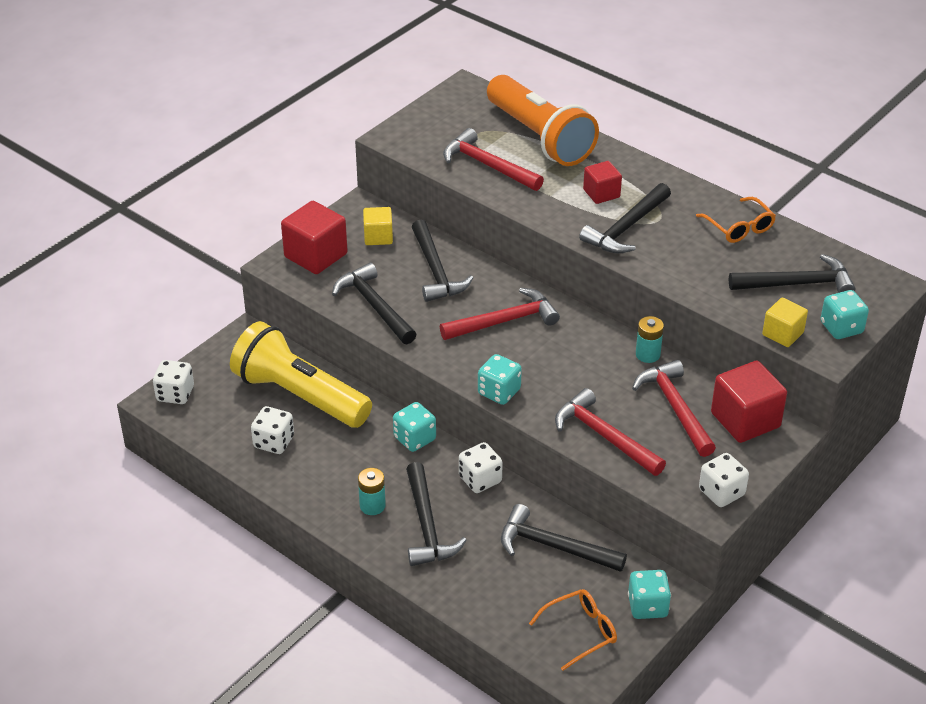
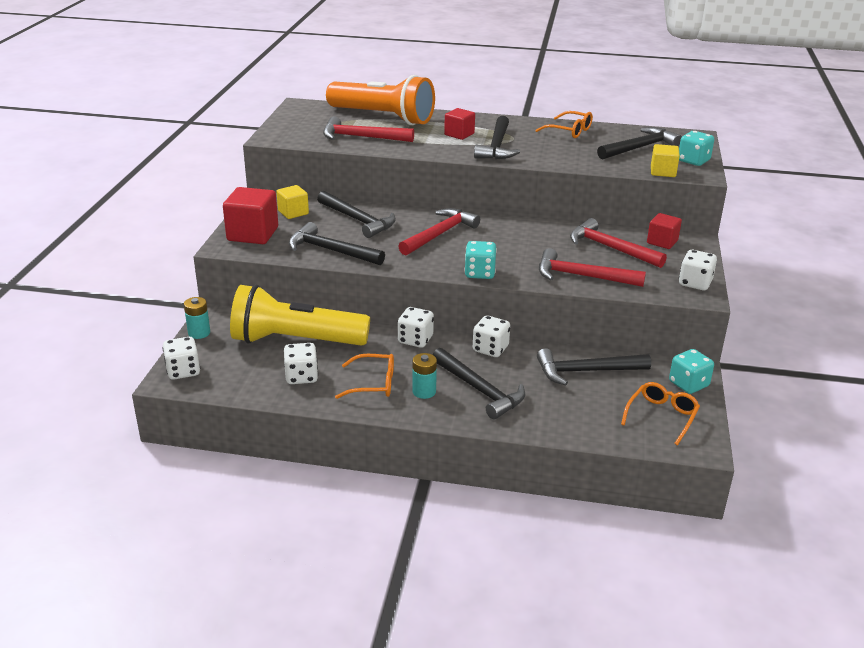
camera: 30 degrees left, 10 degrees down
(332, 477) = (373, 384): none -> orange glasses
(414, 439) = (415, 340): turquoise dice -> white dice
(647, 354) = (559, 226): turquoise battery -> turquoise battery (199, 333)
(745, 420) = (662, 242): red cube -> red cube, size x0.60

